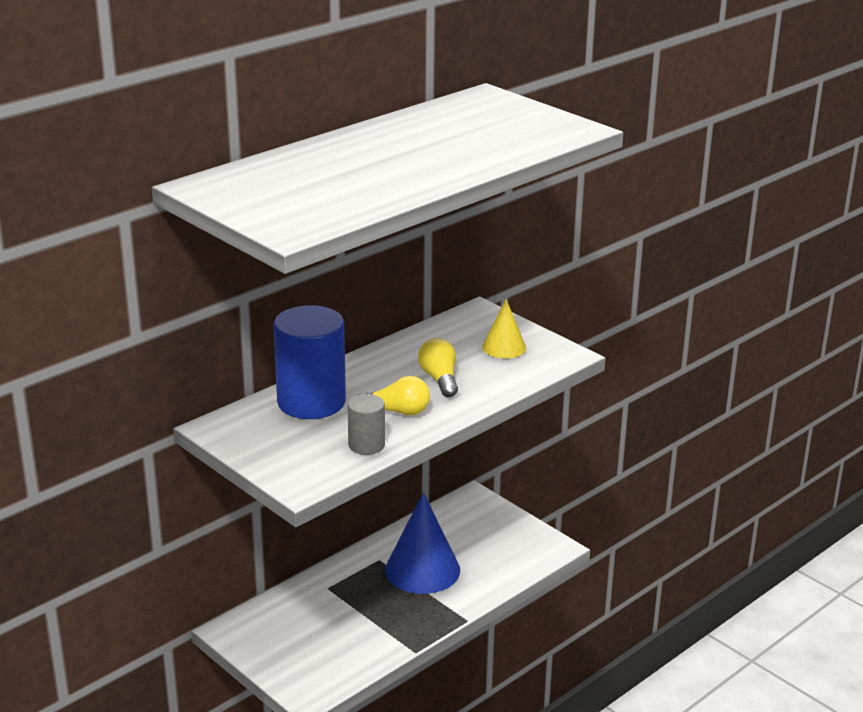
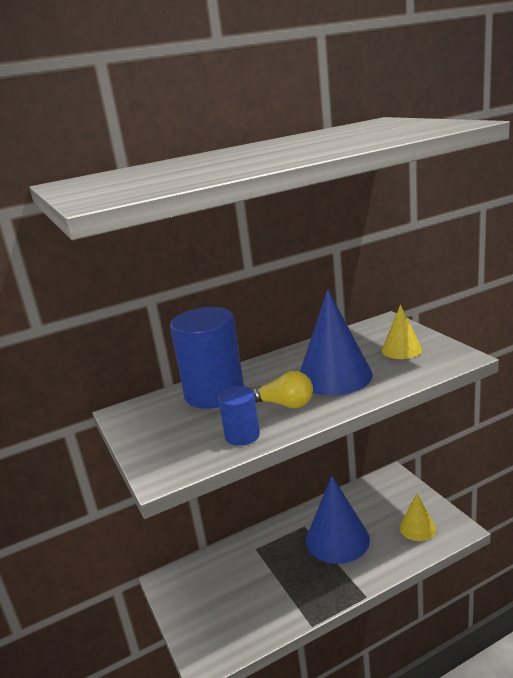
camera: 20 degrees right, 5 degrees down
(366, 445) = (242, 435): grey cylinder -> blue cylinder
(440, 379) = (334, 376): yellow light bulb -> blue cone
(511, 551) = (417, 528): none -> yellow cone

